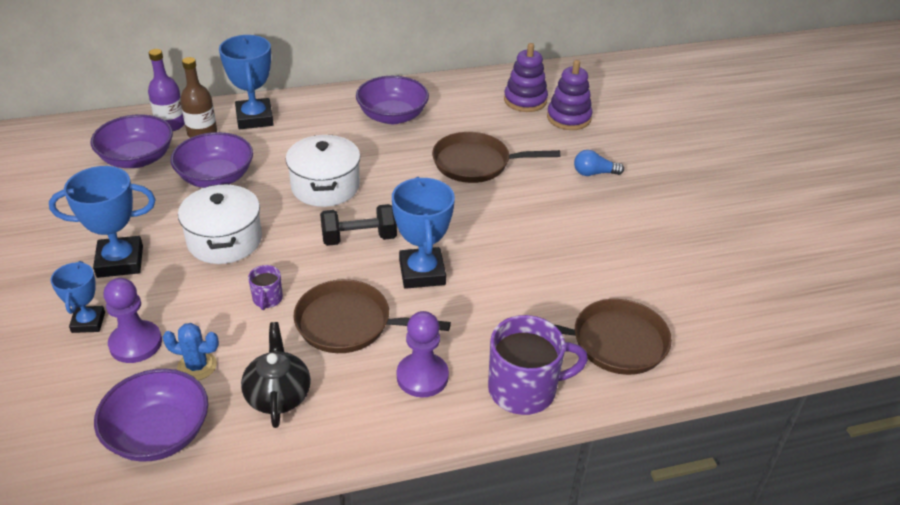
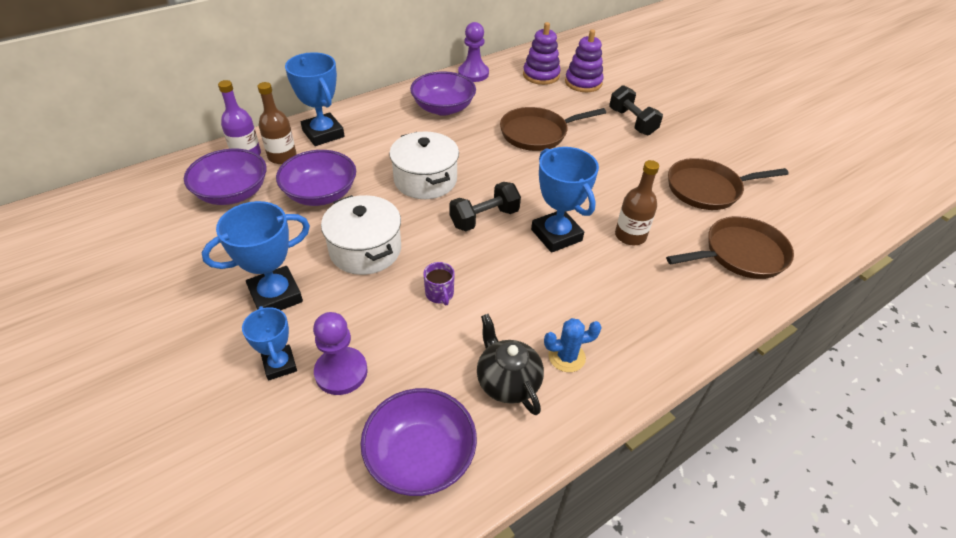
camera: 20 degrees left, 5 degrees up
(197, 366) = (415, 376): blue cactus -> blue cactus (566, 357)
(349, 324) = (526, 296): brown pan -> brown pan (707, 189)
(422, 376) = (618, 326): purple pawn -> purple pawn (473, 74)
(501, 293) = (630, 236): none -> brown bottle
(524, 389) = (704, 313): purple mug -> none
(594, 173) = (632, 122): blue light bulb -> black dumbbell

